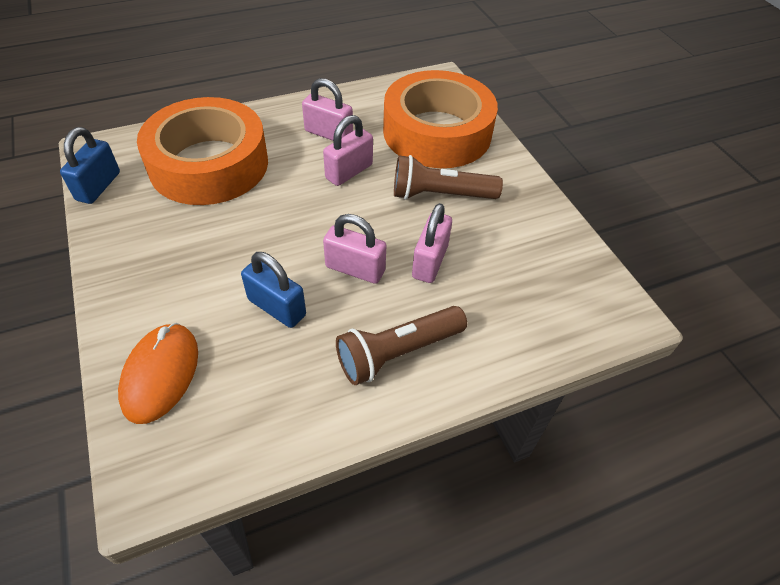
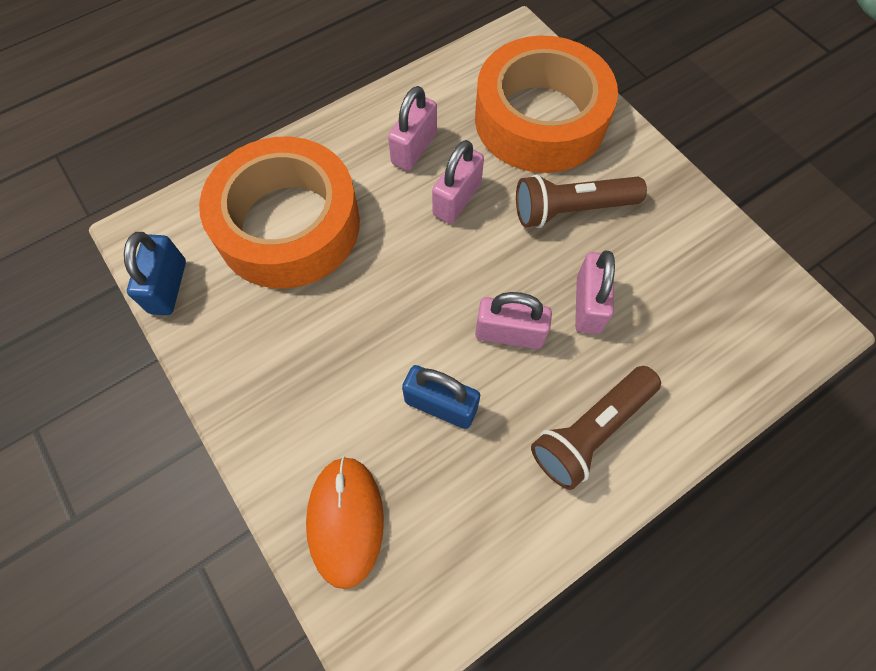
camera: 10 degrees left, 15 degrees up
(328, 134) = (414, 148): pink padlock -> pink padlock turned 75 degrees counterclockwise

